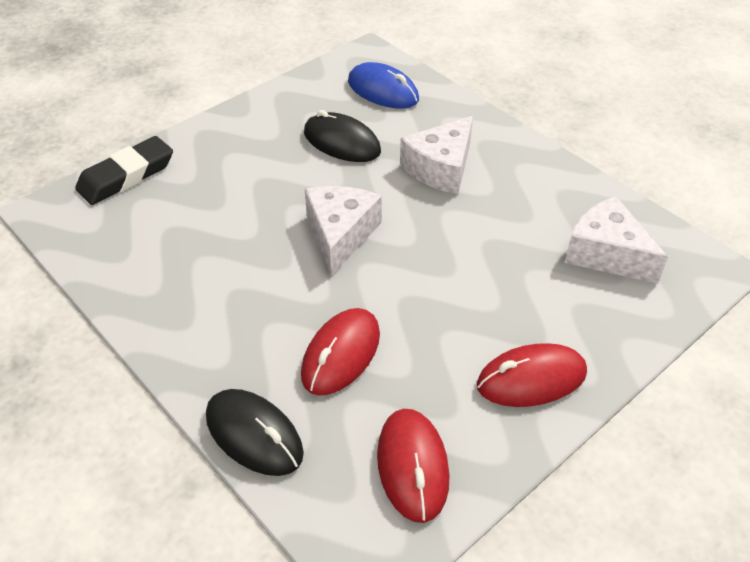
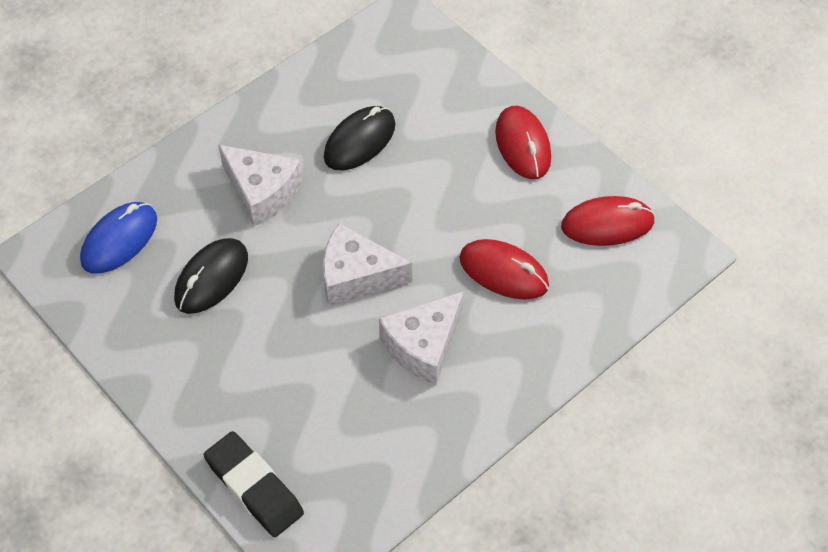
camera: 90 degrees left, 10 degrees up
(254, 435) = (588, 330): black mouse -> black mouse (359, 141)
(606, 253) = (385, 80): white cheese -> white cheese (423, 346)

